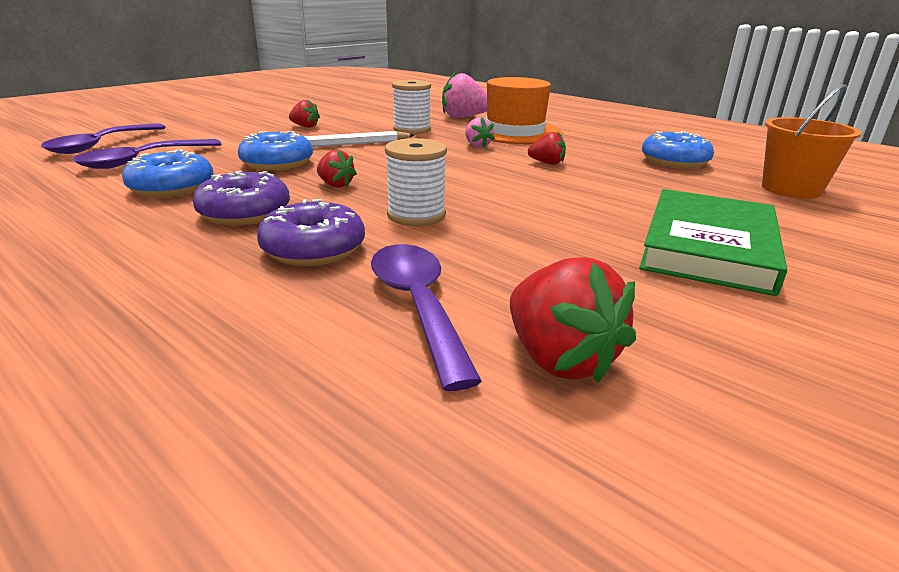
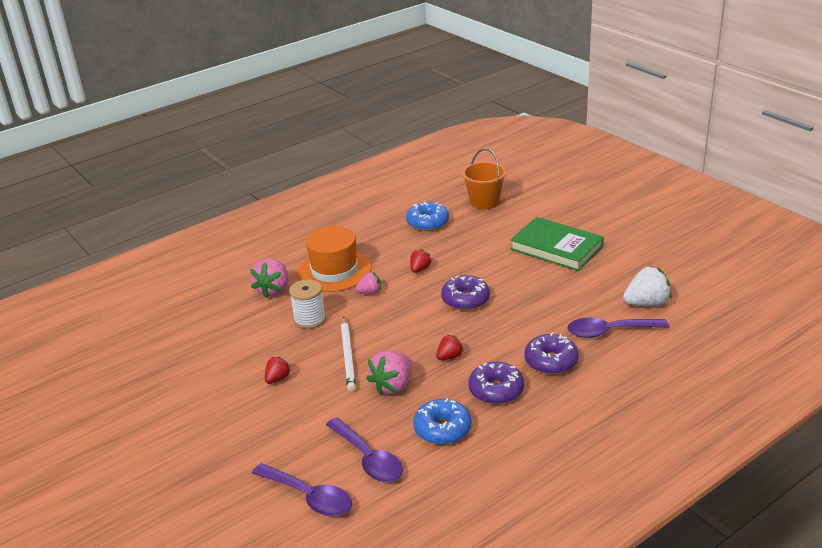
camera: 75 degrees left, 5 degrees up
(277, 163) = (393, 386): blue donut -> pink strawberry
(416, 215) = (507, 327): white spool -> none
(483, 188) = (465, 299): none -> purple donut
(559, 359) = (646, 303): red strawberry -> white strawberry

